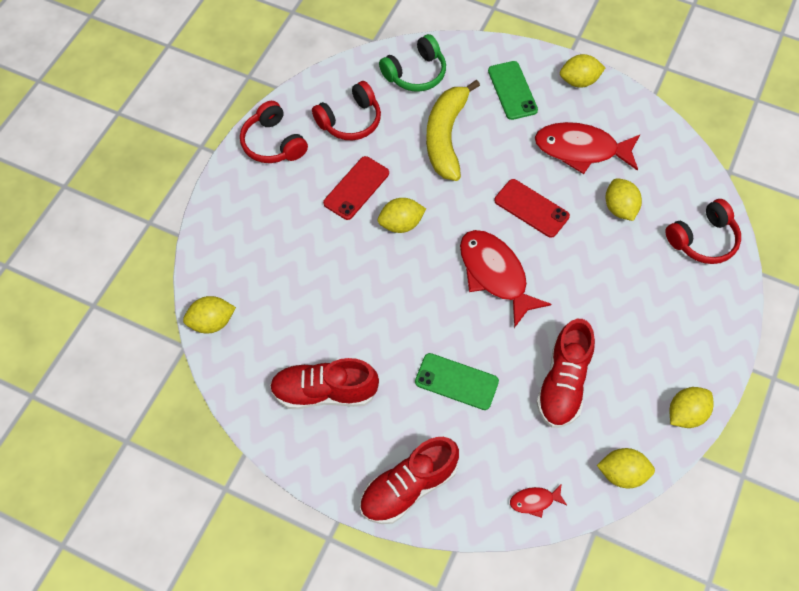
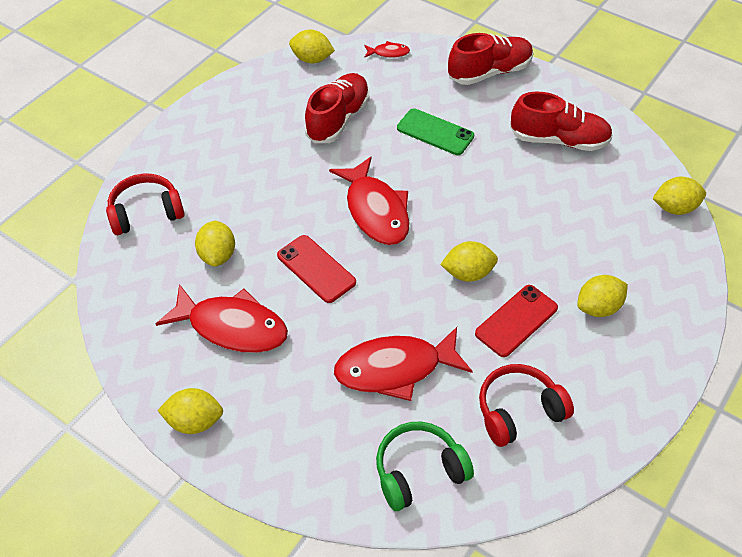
camera: 170 degrees left, 10 degrees down
(273, 143) = (622, 394): red headphones -> none
(446, 137) = (395, 369): yellow banana -> red fish
(512, 90) = (290, 421): green phone -> none
(686, 414) = (241, 87): yellow lemon -> yellow lemon (598, 307)

